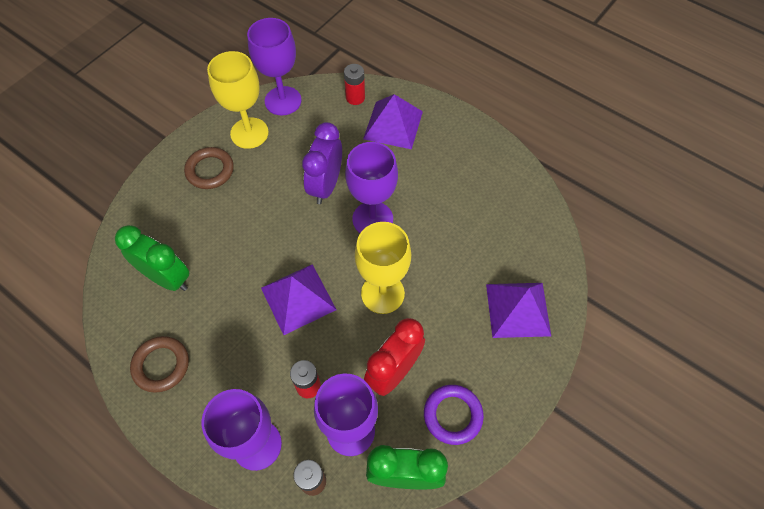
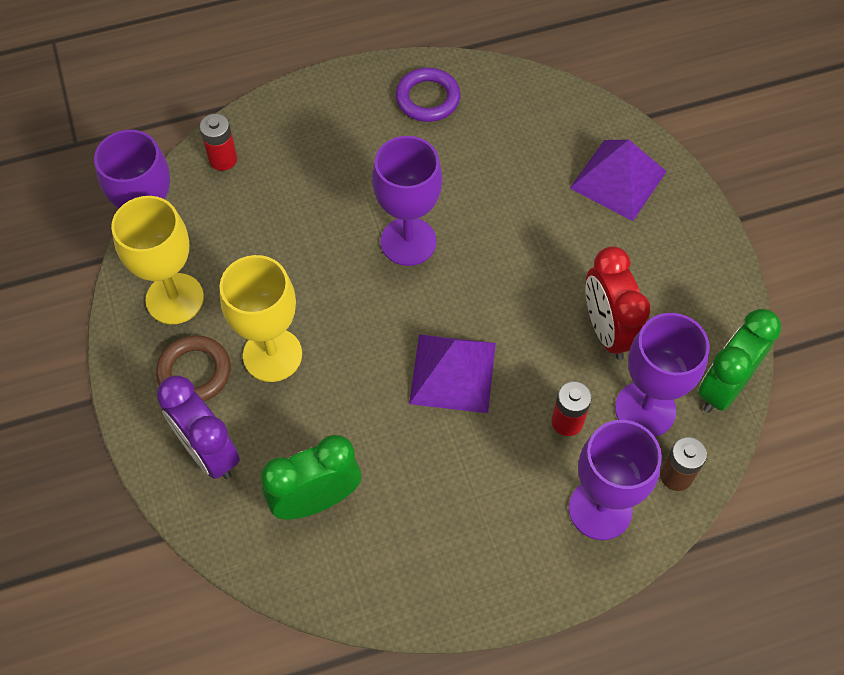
camera: 55 degrees left, 0 degrees up
(161, 365) = (432, 563): brown ring -> none
(326, 185) = (324, 261): purple clock -> purple clock (208, 452)
(382, 293) = (509, 287): yellow goblet -> yellow goblet (272, 355)
(393, 125) = (297, 146): purple pyramid -> none
(452, 415) = (690, 307): purple ring -> purple ring (427, 98)

